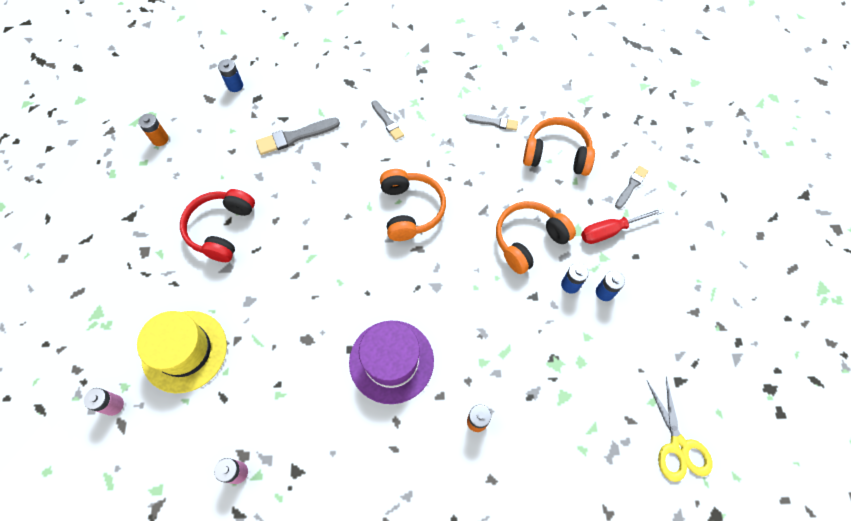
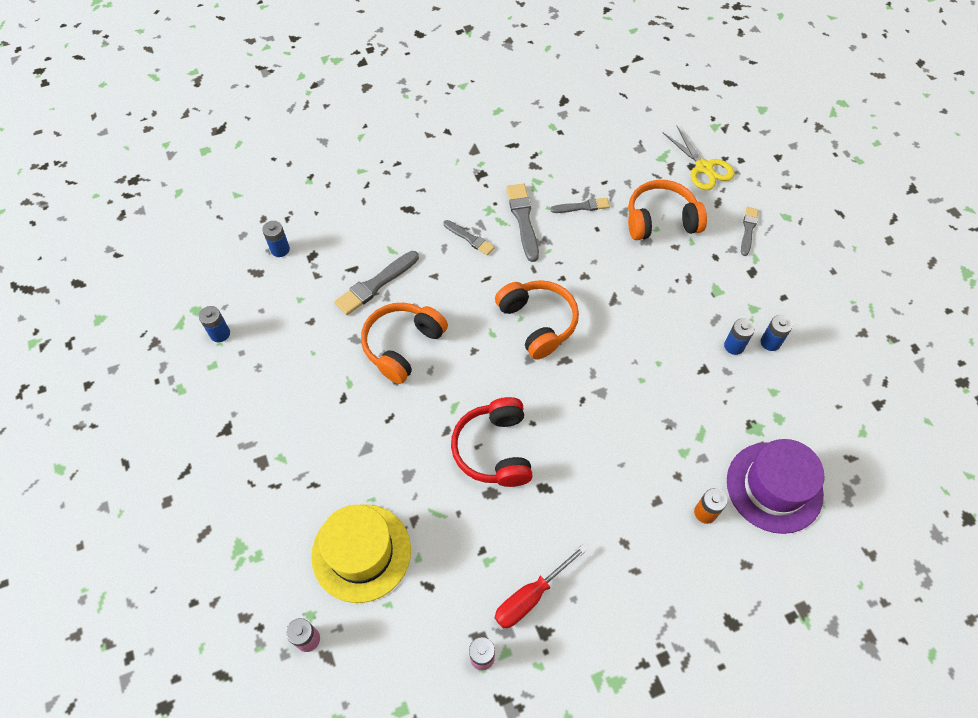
camera: 20 degrees left, 5 degrees down
(160, 139) = (220, 334): orange battery -> blue battery
(221, 229) = (340, 409): red headphones -> red headphones (494, 449)
(391, 361) = (591, 484): purple hat -> purple hat (774, 487)
(439, 119) = (523, 219): none -> grey brush
(528, 240) = (673, 315): orange headphones -> orange headphones (402, 345)
(610, 231) = (748, 280): red screwdriver -> red screwdriver (530, 597)
(678, 446) = (905, 466): yellow scissors -> yellow scissors (704, 167)

